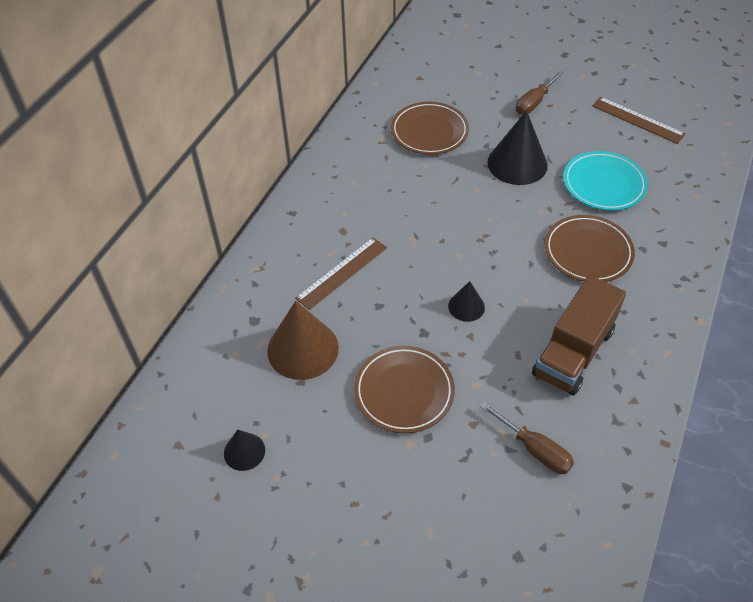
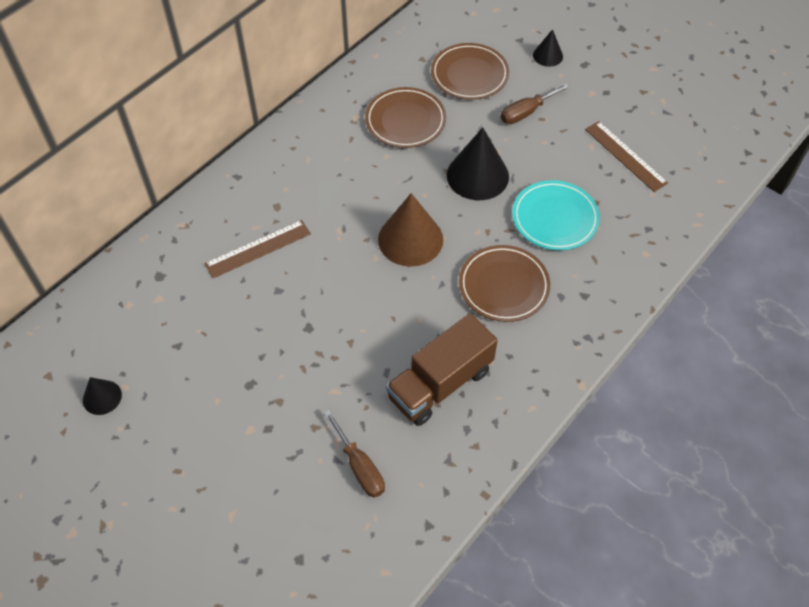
camera: 15 degrees right, 5 degrees up
(303, 349) = (191, 315): brown cone -> brown cone (410, 239)
(404, 391) = (265, 380): brown plate -> brown plate (469, 75)
(466, 306) = (359, 312): black cone -> black cone (548, 55)

